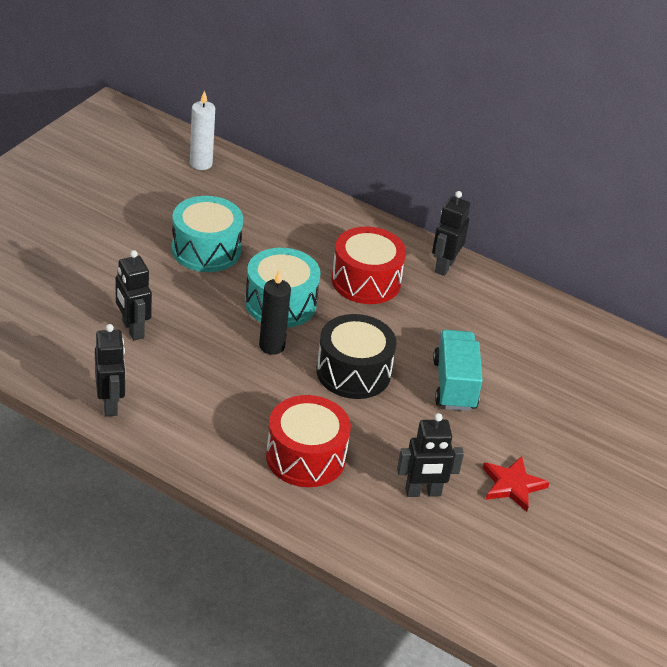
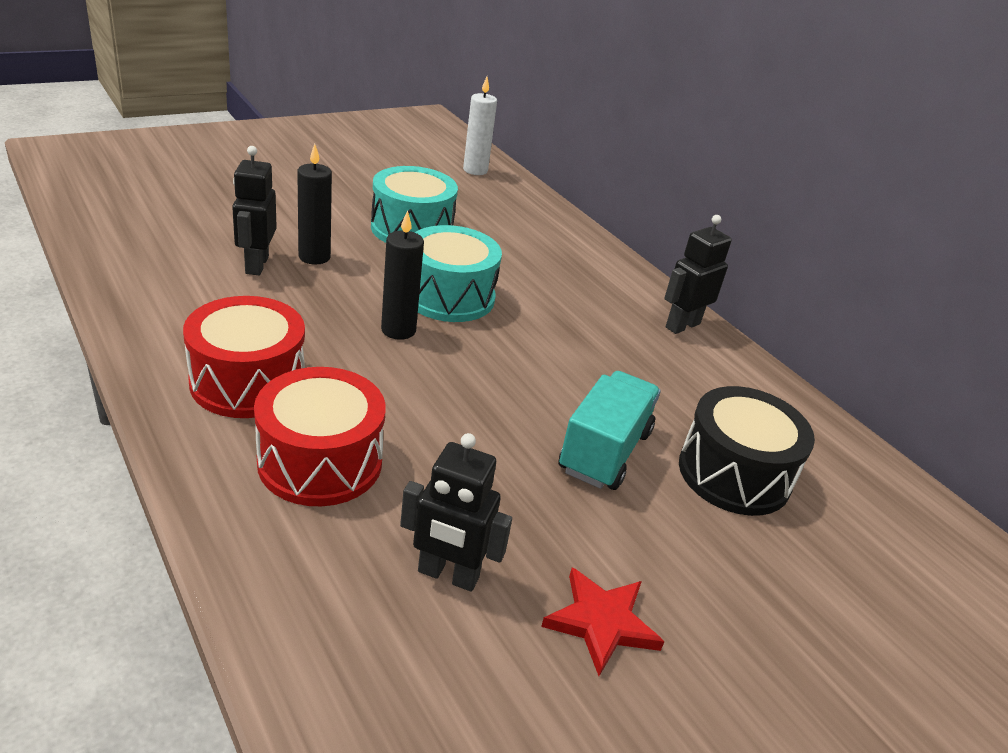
camera: 25 degrees right, 5 degrees down
(110, 404) = (147, 320): black robot -> none
(164, 306) = (314, 257): none -> black candle
(353, 372) = (476, 390): black drum -> black drum (734, 474)
(366, 281) = (571, 308): red drum -> red drum (248, 382)

